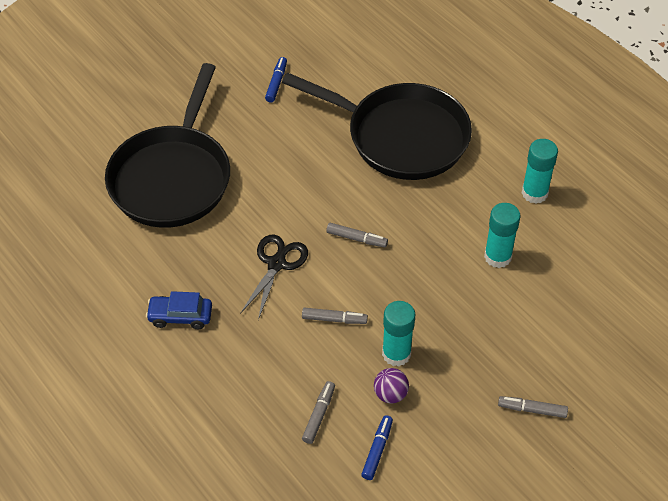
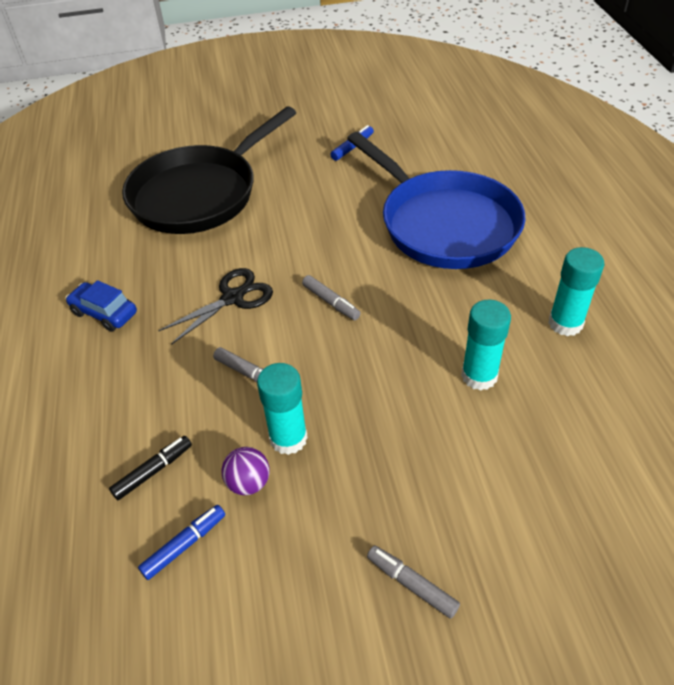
camera: 30 degrees right, 5 degrees down
(319, 415) = (153, 471): grey marker -> black marker
(400, 136) = (443, 223): black pan -> blue pan

